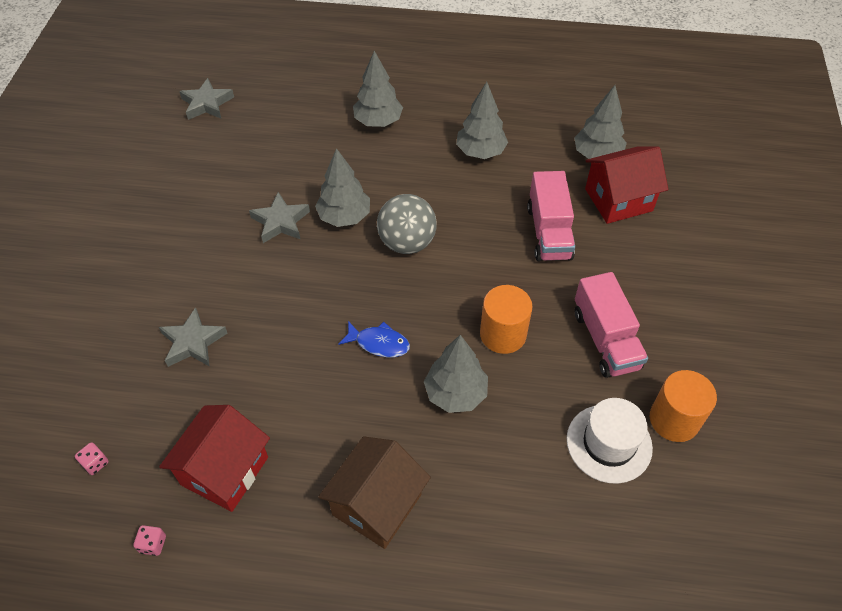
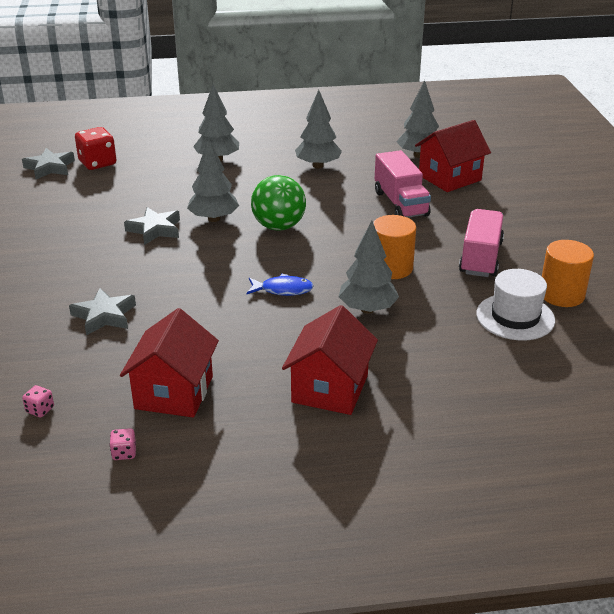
camera: 15 degrees left, 20 degrees down
(255, 105) = (97, 163): none -> red dice
(377, 504) = (330, 389): brown house -> red house
(407, 243) = (279, 226): grey ball -> green ball
(605, 339) = (480, 258): pink truck -> pink truck turned 135 degrees counterclockwise

